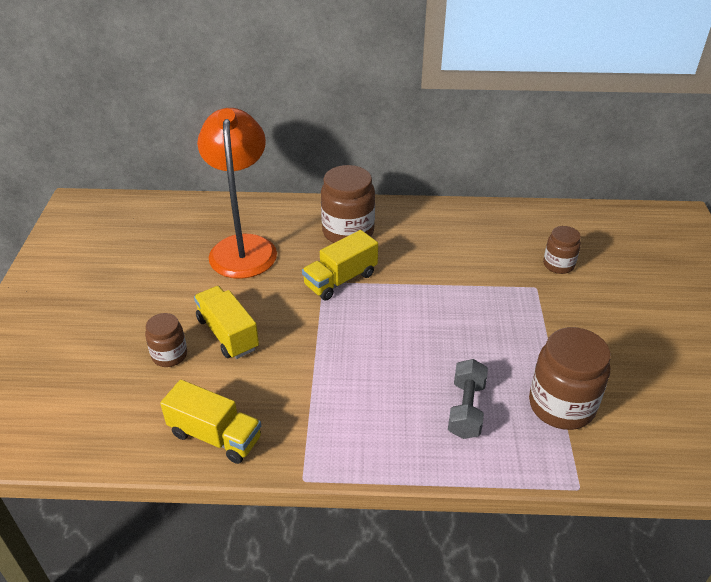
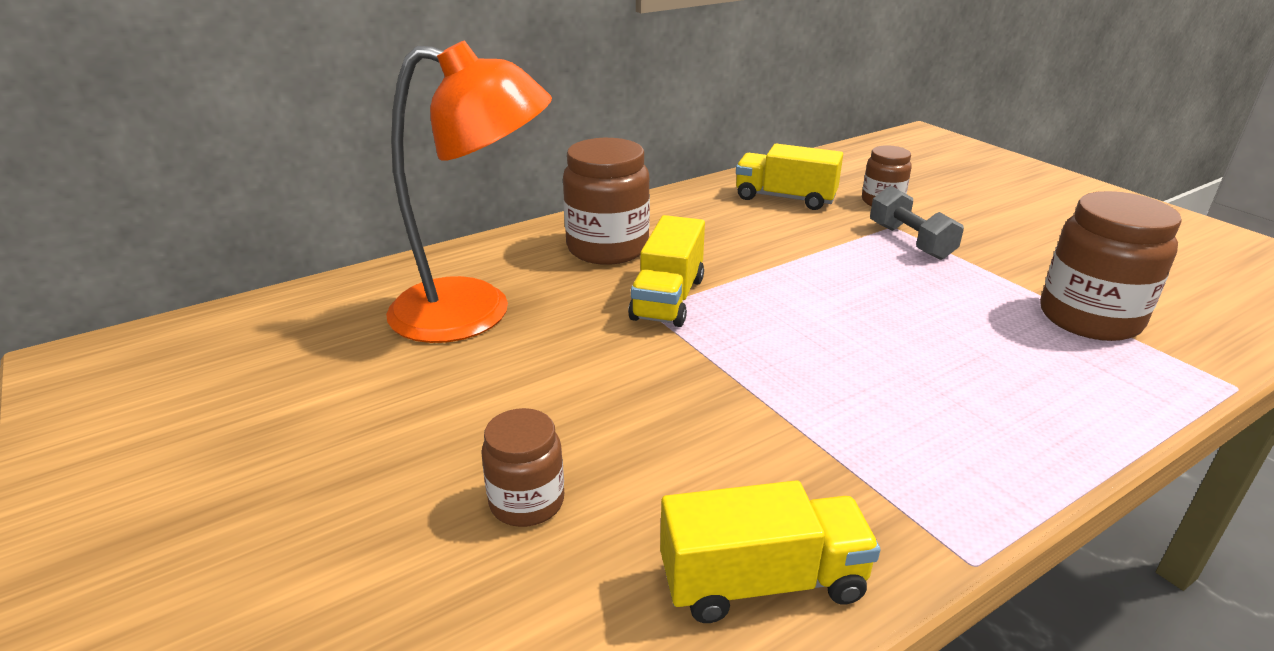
camera: 35 degrees left, 10 degrees down
(228, 334) = (590, 426): yellow truck -> yellow truck (785, 198)
(243, 247) = (475, 312): orange lamp -> orange lamp turned 135 degrees clockwise
(466, 409) = (1015, 367): grey dumbbell -> grey dumbbell (910, 241)

